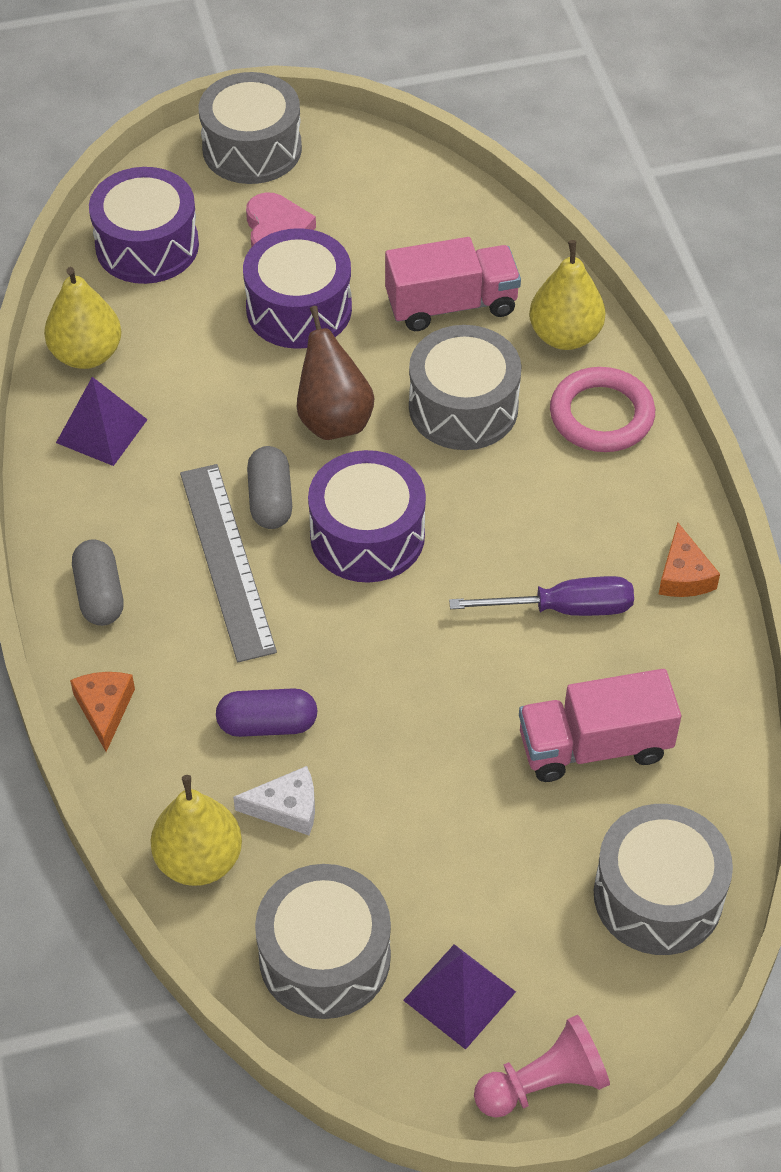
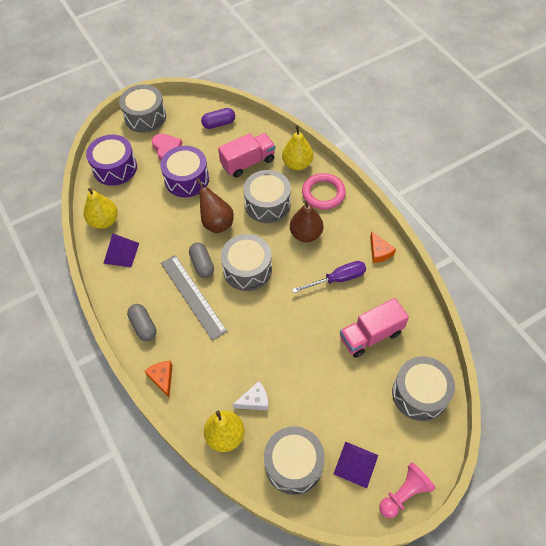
camera: 15 degrees left, 5 degrees up
(267, 724) = (234, 364): purple capsule -> purple capsule (219, 124)
(367, 535) = (247, 269): purple drum -> grey drum
(527, 494) = (306, 234): none -> brown pear

